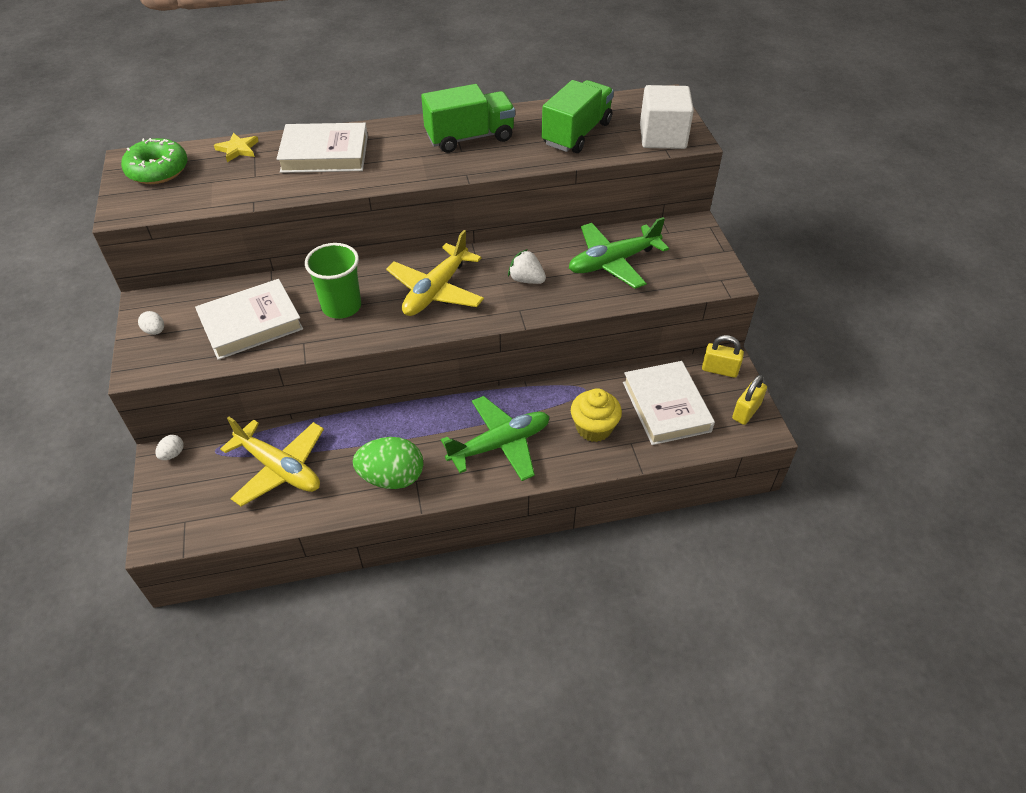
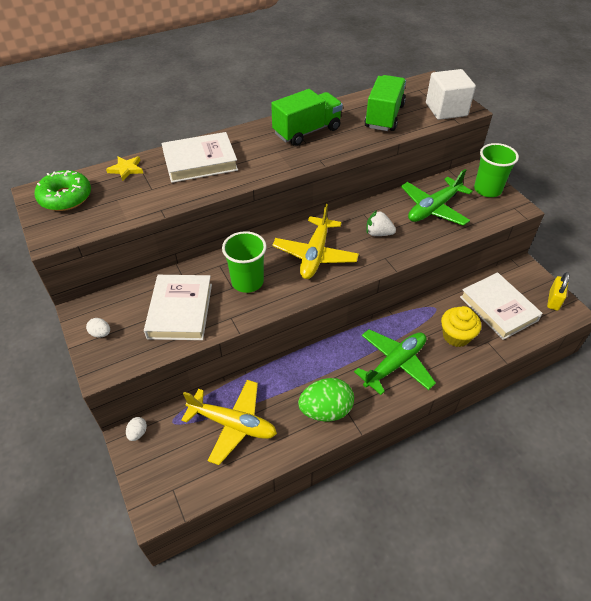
camera: 15 degrees left, 0 degrees up
(251, 323) = (180, 310): white book -> white book turned 45 degrees counterclockwise
(697, 251) = (487, 189): none -> green cup
(719, 370) = (521, 273): yellow padlock -> none

